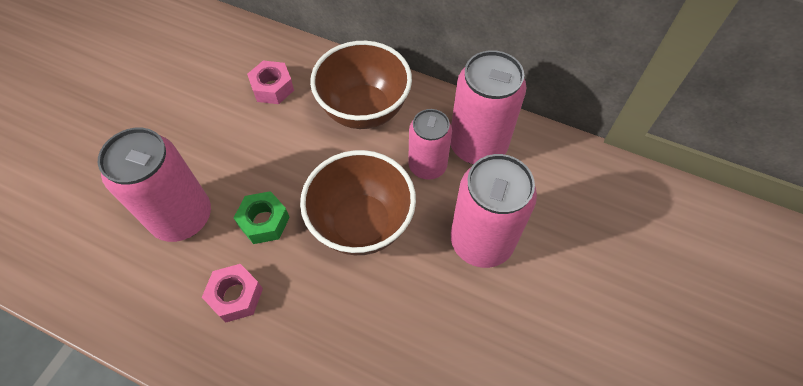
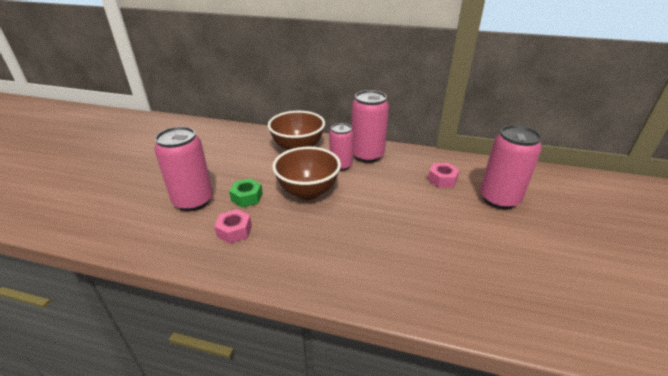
camera: 10 degrees left, 25 degrees down
(272, 88) = (241, 145): pink nut -> pink nut (442, 179)
(481, 241) = (381, 191): pink can -> pink can (499, 199)

